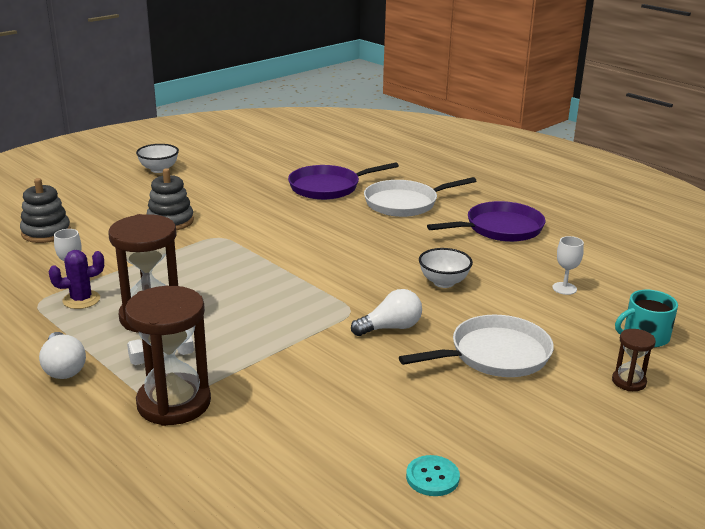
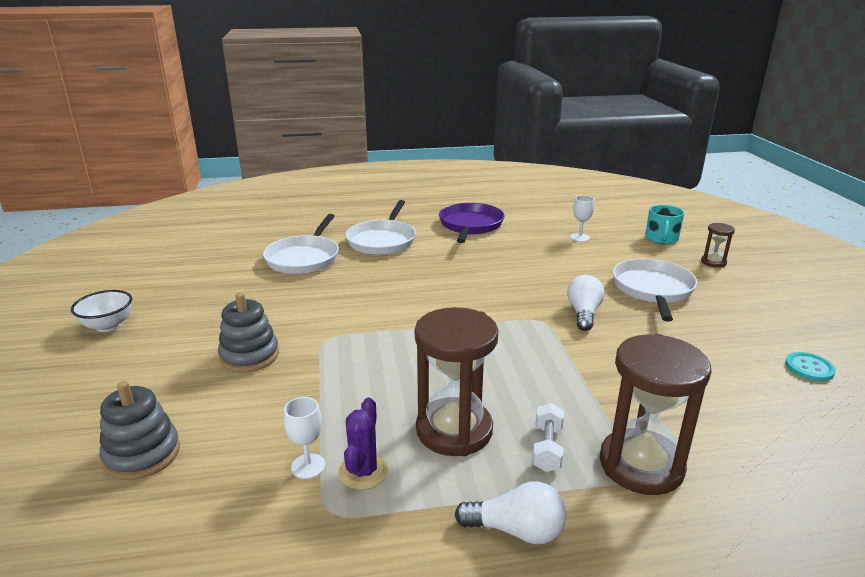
camera: 55 degrees left, 0 degrees up
(328, 187) = (304, 258): purple pan -> white pan
(443, 282) = (531, 271): white bowl -> none

